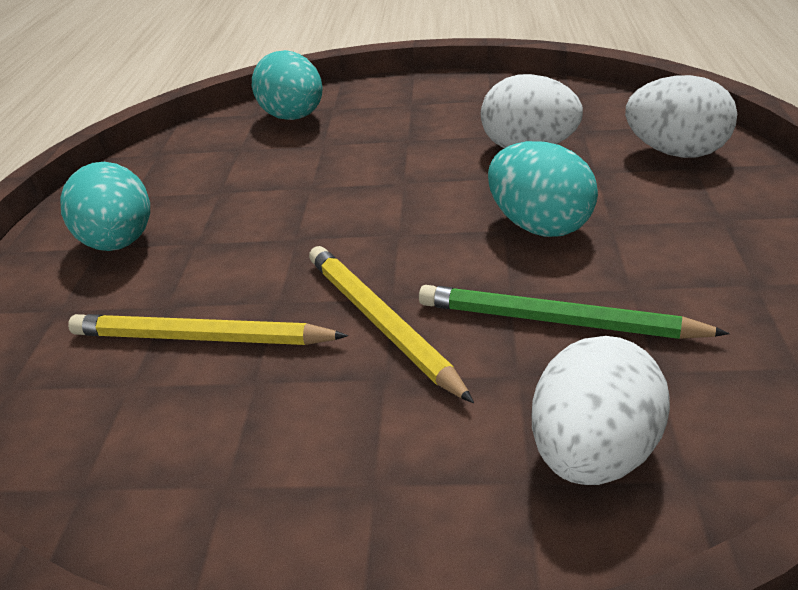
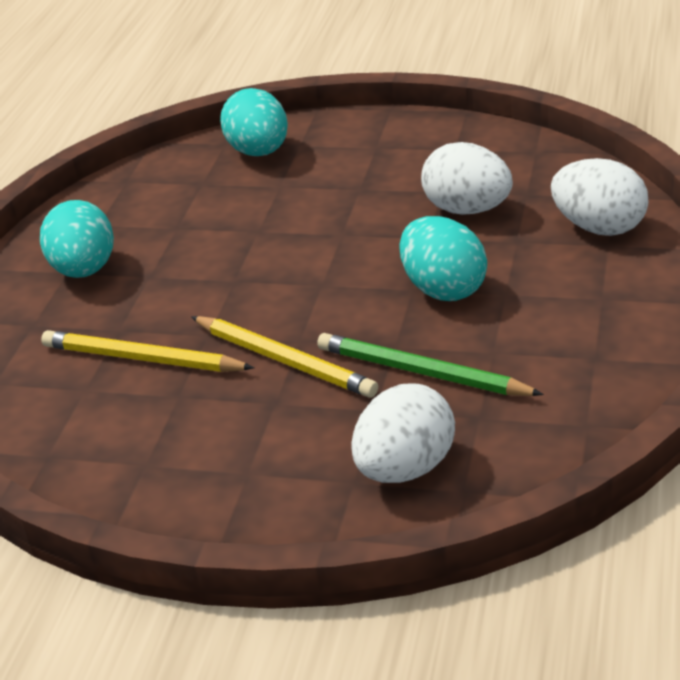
camera: 10 degrees right, 0 degrees up
(381, 323) = (284, 360): yellow pencil -> yellow pencil turned 150 degrees clockwise

